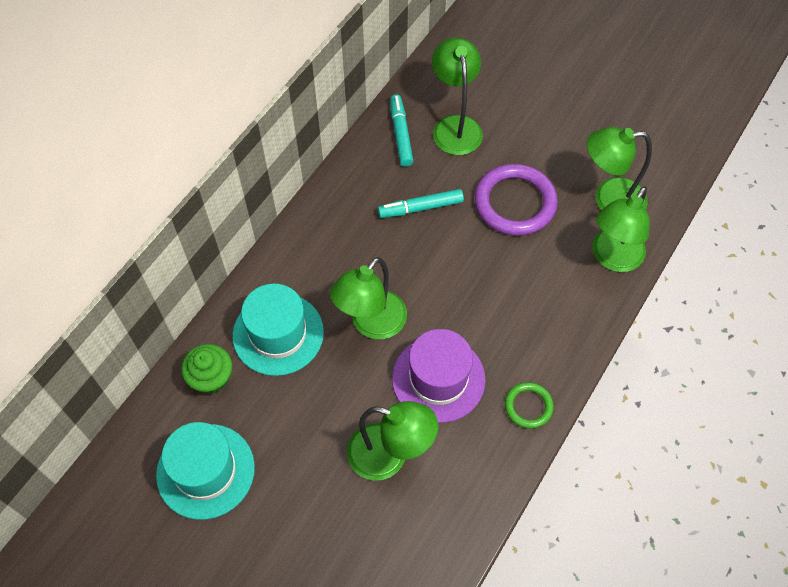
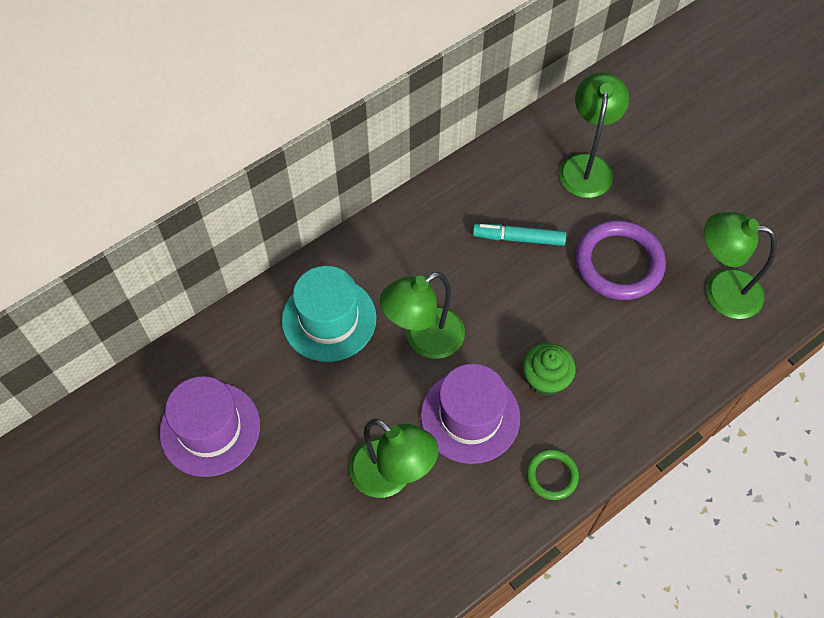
camera: 20 degrees right, 0 degrees up
(205, 471) = (210, 429): turquoise hat -> purple hat
(211, 378) = (249, 341): green cupcake -> green cupcake (545, 379)
(401, 134) = (527, 158): turquoise marker -> none
(612, 258) = (701, 352): green lamp -> none

